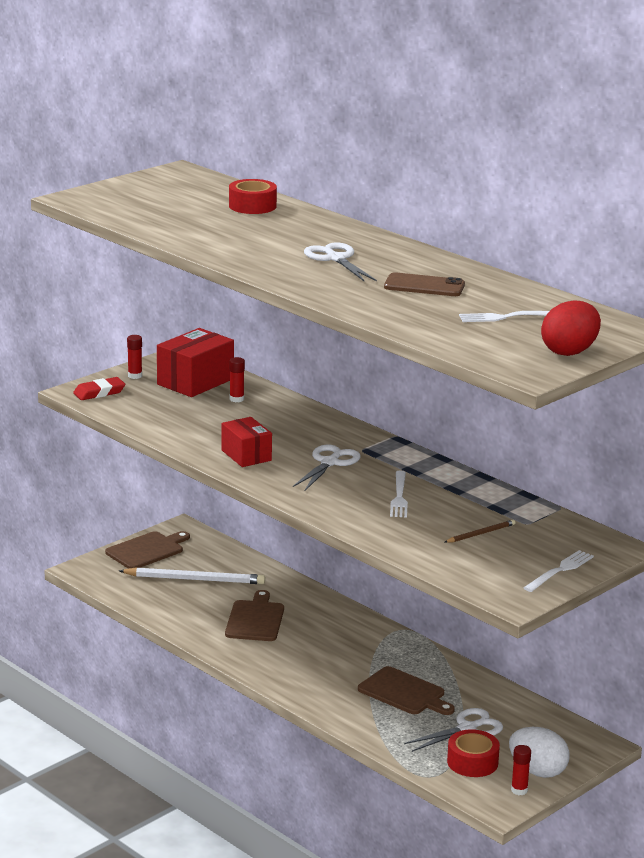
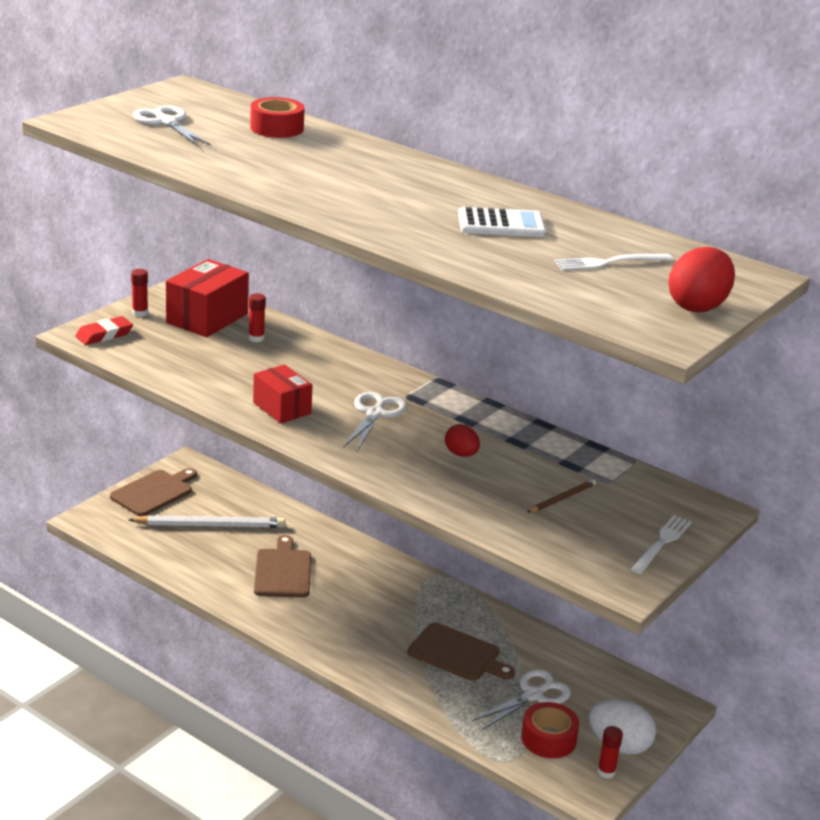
camera: 10 degrees left, 5 degrees up
(336, 259) = (390, 191): white scissors -> white scissors (167, 122)
(399, 496) = (461, 454): white fork -> red egg
(424, 286) = (501, 224): brown phone -> white calculator

